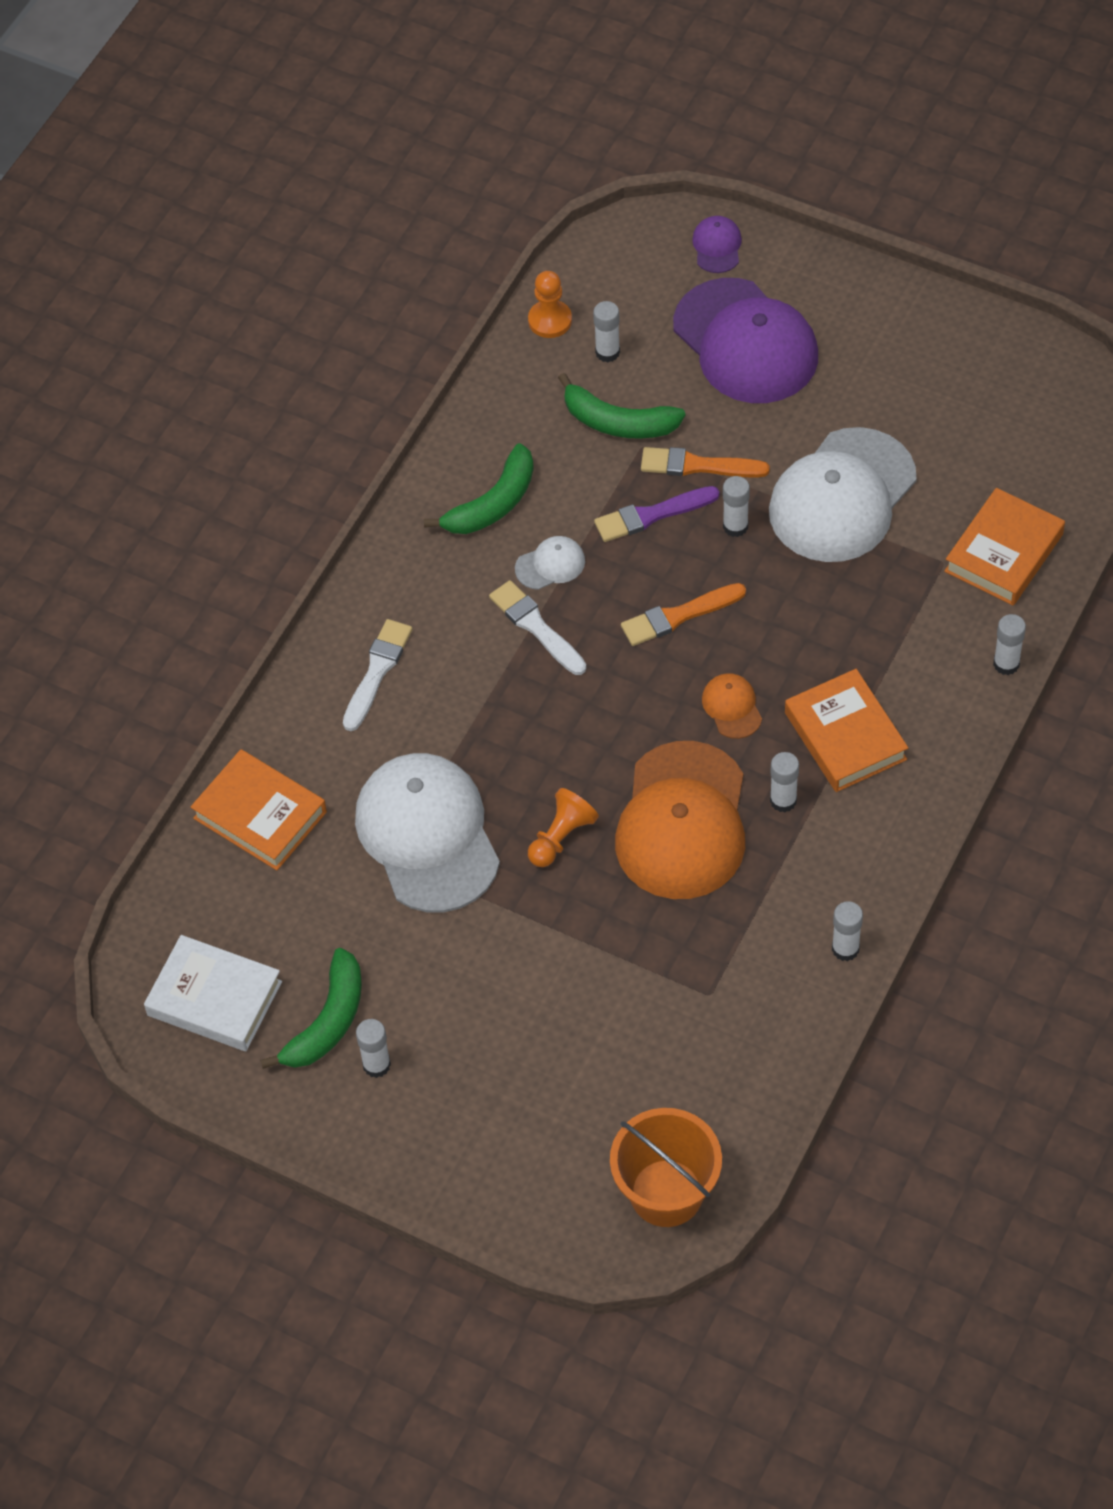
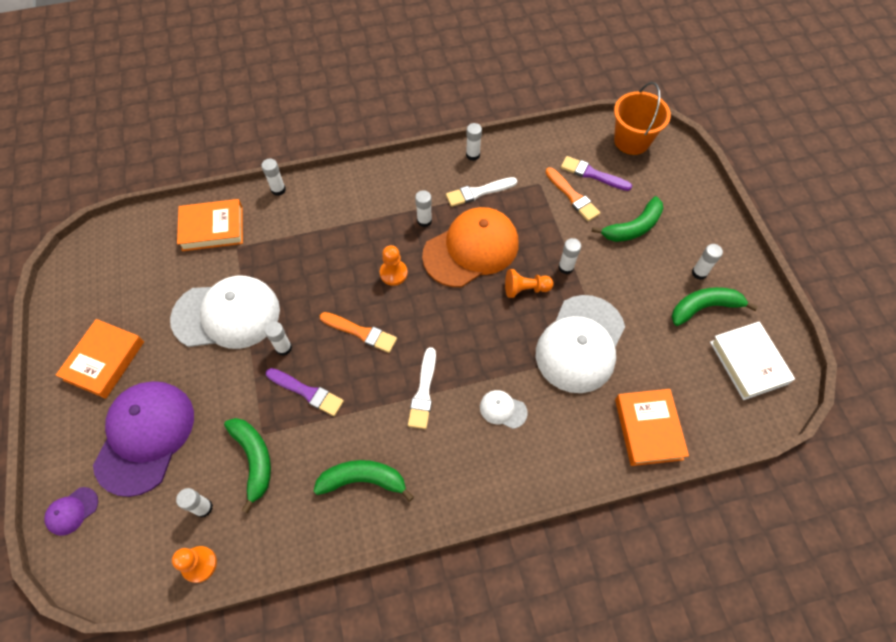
camera: 135 degrees left, 5 degrees up
(377, 671) = (519, 446): white brush -> white brush (478, 192)
(522, 1049) = (633, 227): none -> green banana
(545, 910) = (565, 267): none -> white glue stick
(550, 565) = (379, 416): white cap -> white cap (503, 409)
(658, 1079) = (592, 174): none -> purple brush
(698, 465) = (255, 395): orange brush -> orange brush (572, 196)
(732, 707) = (393, 273): orange cap -> orange pawn
(845, 736) = (370, 221): orange book -> orange book (104, 361)

